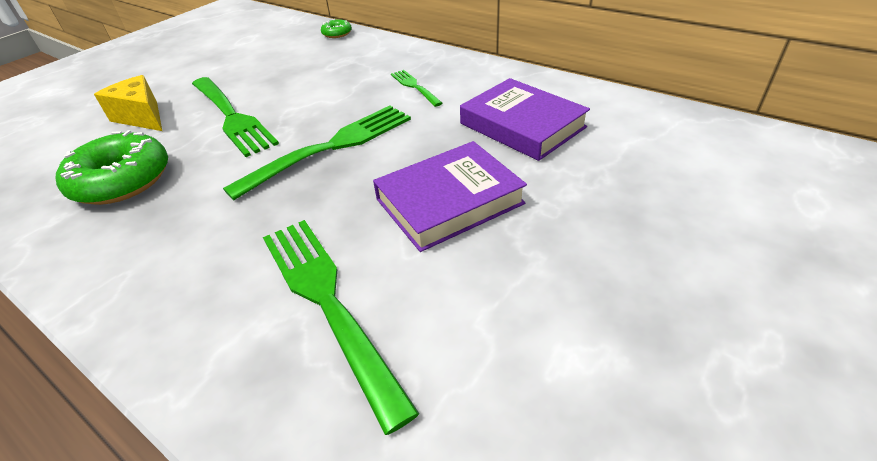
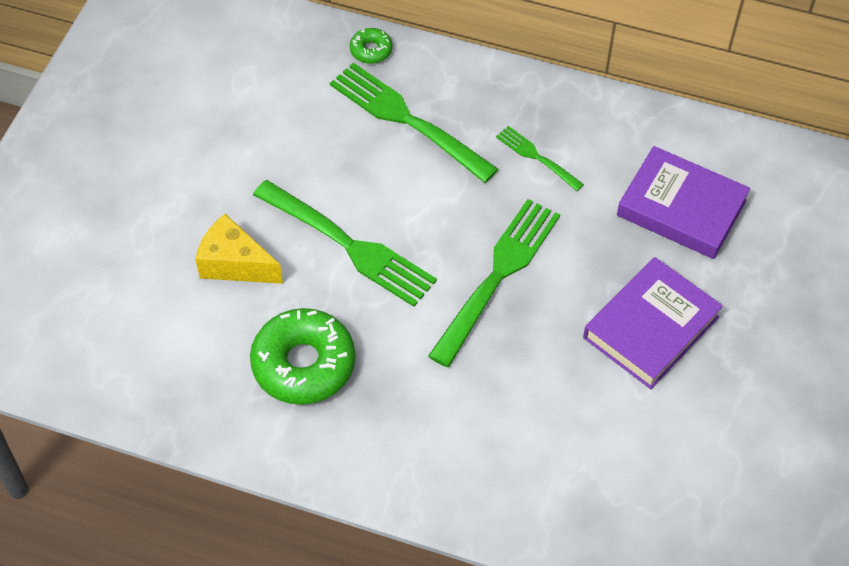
camera: 20 degrees left, 15 degrees up
(329, 303) = (602, 453): green fork -> green fork (408, 121)

